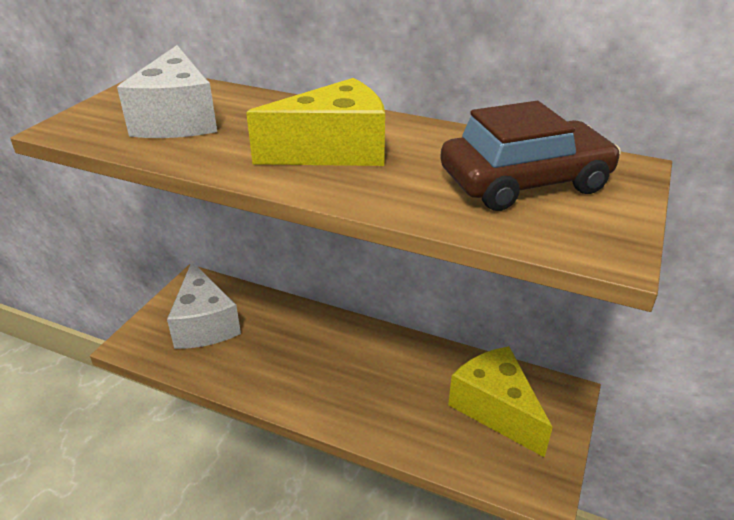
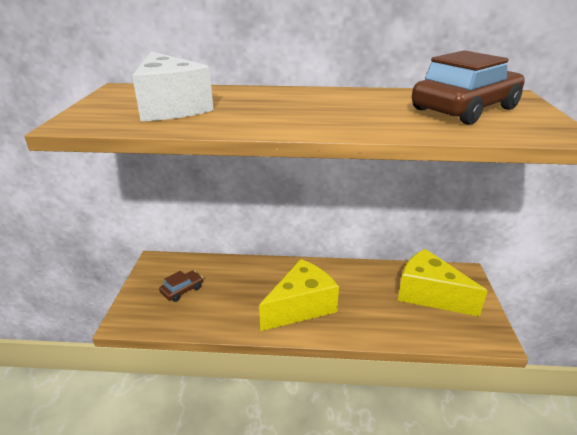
camera: 20 degrees left, 5 degrees down
(204, 324) = (182, 290): white cheese -> brown car
(334, 151) = (317, 110): yellow cheese -> yellow cheese (301, 307)

